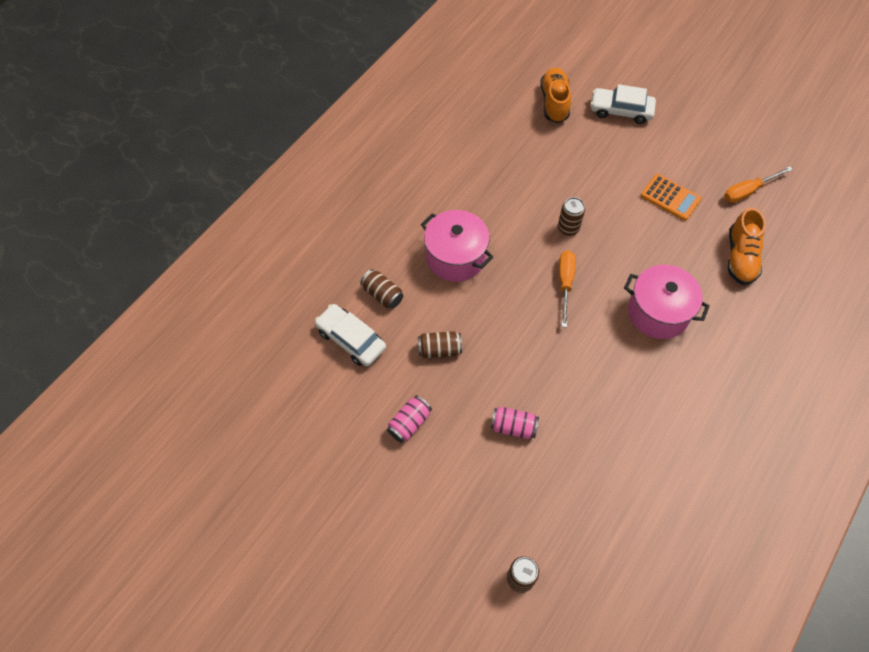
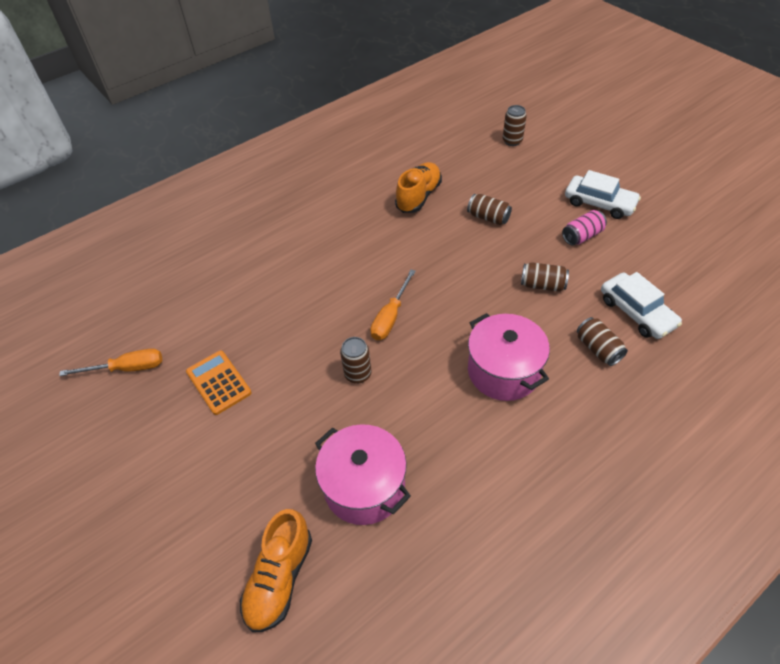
camera: 160 degrees left, 10 degrees down
(513, 427) = (488, 217): pink can -> brown can
(621, 110) = (191, 531): white car -> white car (599, 203)
(658, 312) = (312, 273): pink pot -> pink pot (364, 486)
(740, 257) = (196, 303): orange shoe -> orange shoe (418, 196)

